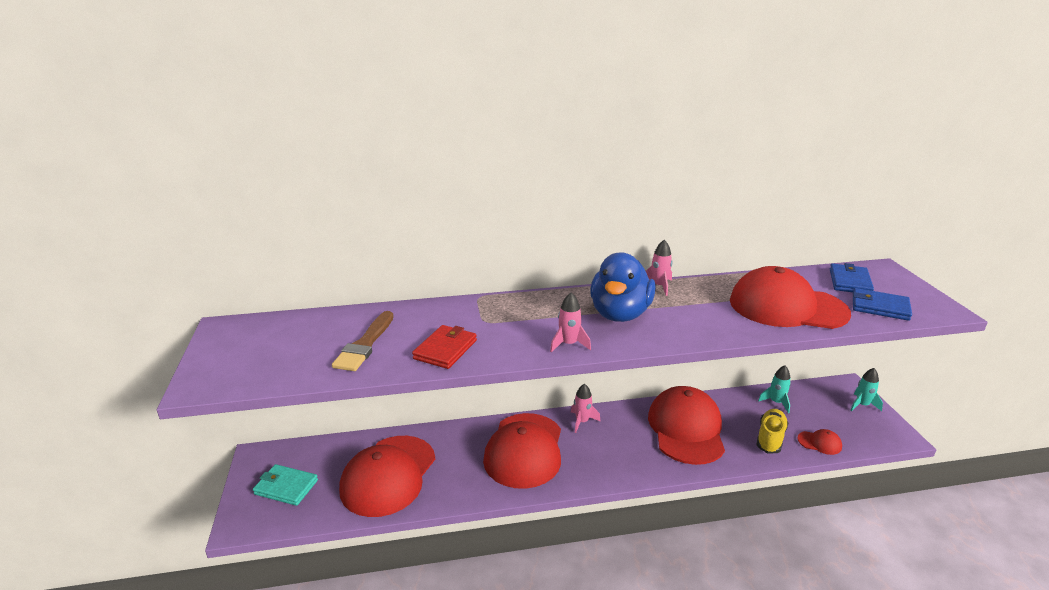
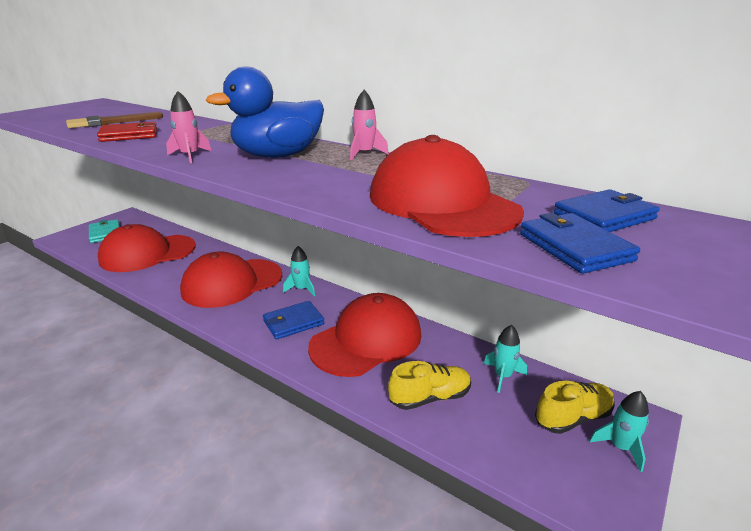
camera: 45 degrees right, 0 degrees up
(582, 421) = (301, 289): pink rocket -> turquoise rocket
(626, 448) = (293, 322): none -> blue wallet
(819, 443) = (478, 439): red cap -> none
(830, 403) = (573, 418): none -> yellow shoe

